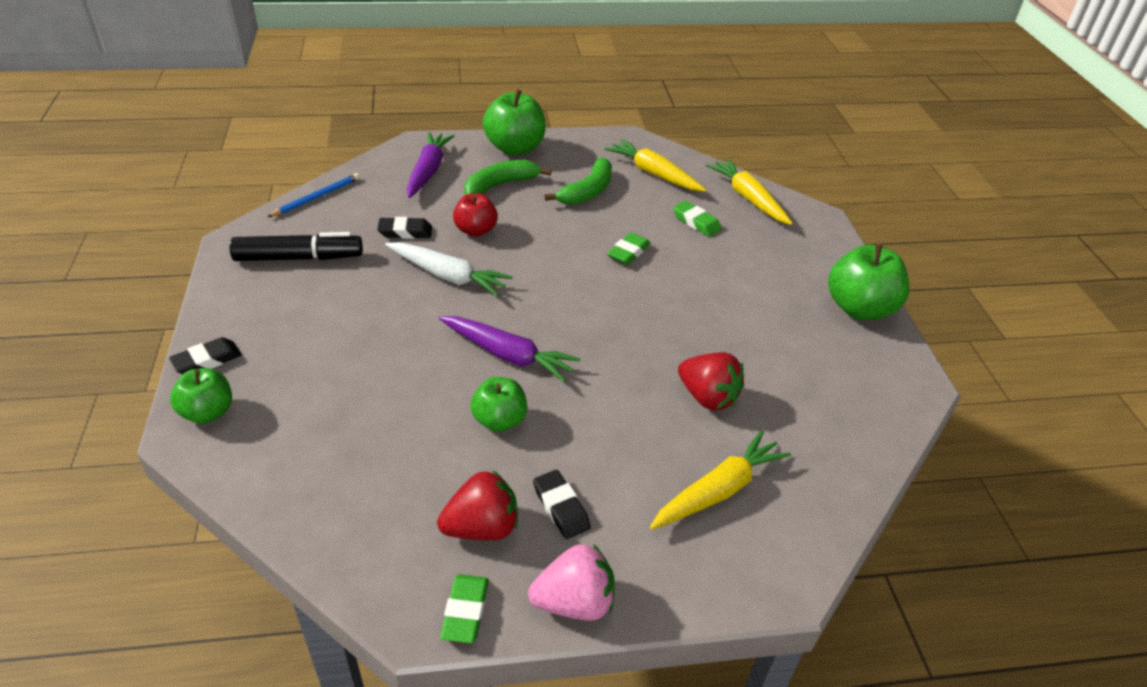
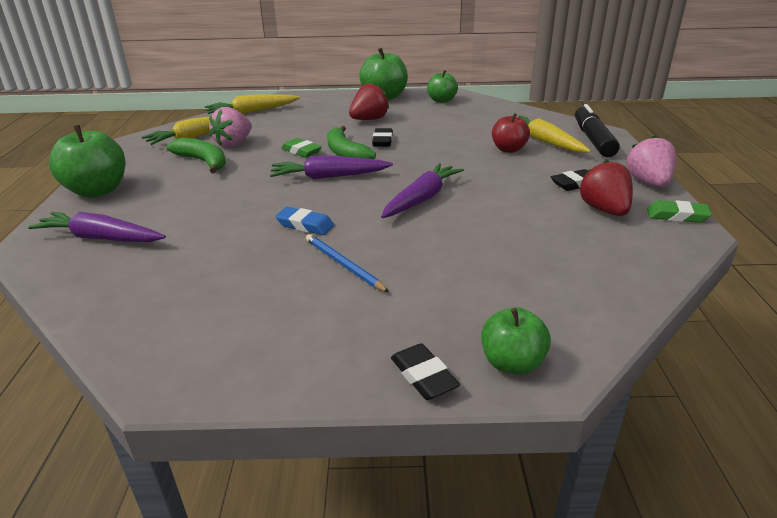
camera: 80 degrees left, 10 degrees down
(299, 258) = (233, 320): black marker -> black marker (593, 139)
(317, 197) = (97, 316): blue pencil -> blue pencil (343, 265)
(405, 232) = (217, 249): black eraser -> black eraser (382, 141)
(447, 276) = (305, 225): white carrot -> blue eraser
(475, 230) = (236, 211): red apple -> red apple (508, 149)
(499, 420) = (497, 203): green apple -> green apple (441, 100)
(500, 185) = (162, 199): green banana -> green banana (346, 153)
(560, 281) = (329, 177): none -> purple carrot
(640, 202) = (234, 144): none -> pink strawberry
(696, 222) = (273, 128): green eraser -> none
(707, 397) = (465, 138): red strawberry -> red strawberry (369, 119)

